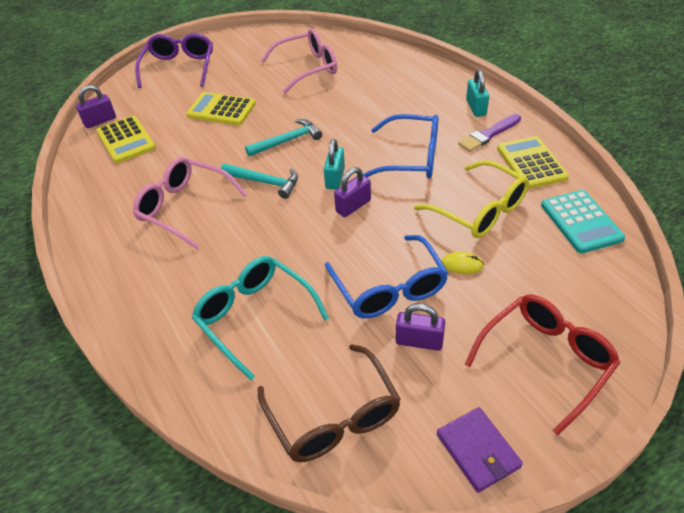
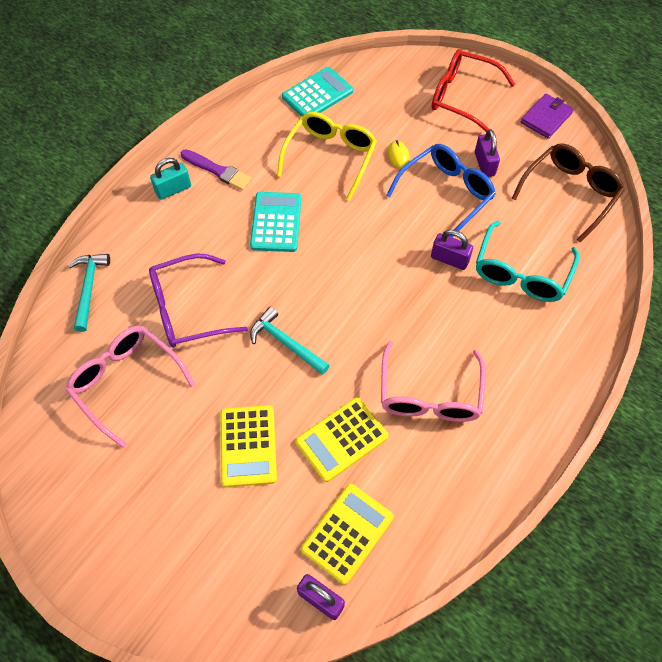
camera: 115 degrees left, 15 degrees up
(179, 67) = (159, 563): purple glasses -> purple glasses (187, 309)
(265, 182) = (361, 336): turquoise hammer -> turquoise hammer (89, 288)
(335, 178) = (331, 276): turquoise padlock -> none
(353, 206) = (364, 248): purple padlock -> purple padlock (449, 259)
(411, 158) = (276, 222): blue glasses -> turquoise calculator
(531, 163) = (252, 133): yellow calculator -> yellow calculator (342, 439)

